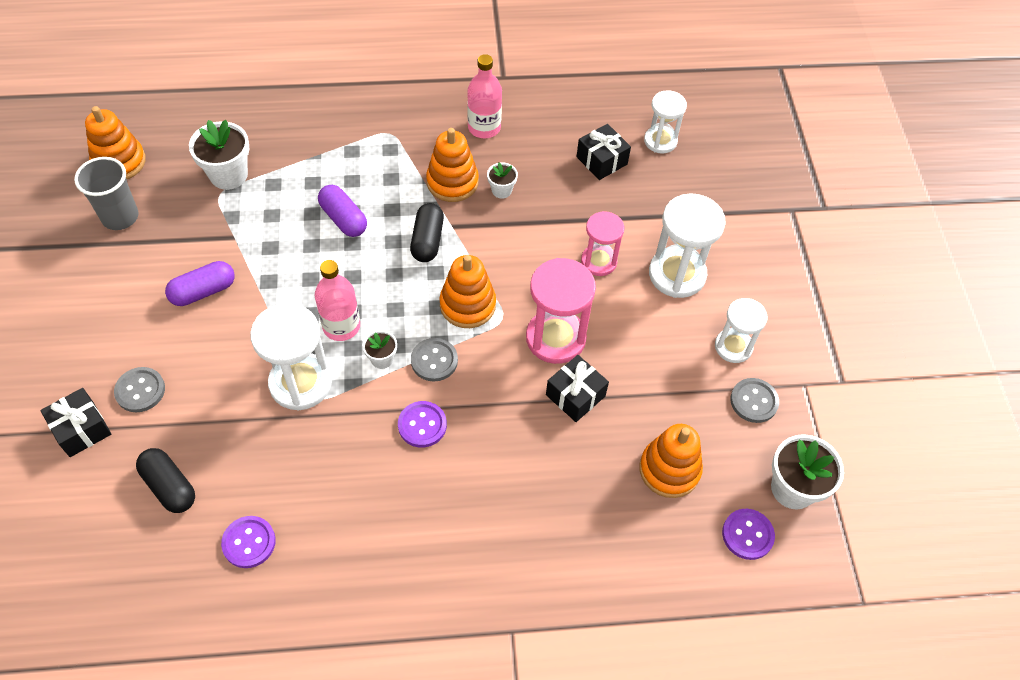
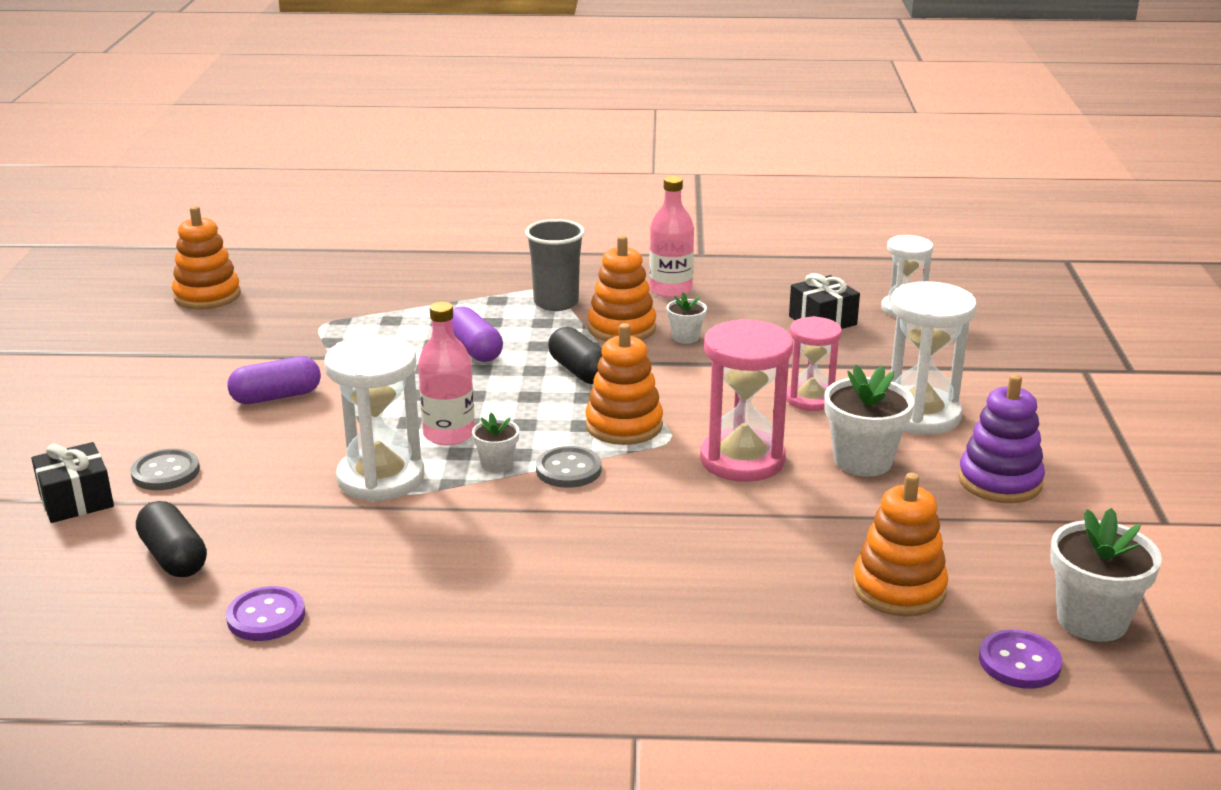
camera: 10 degrees right, 30 degrees down
(120, 217) = (193, 335): grey cup -> grey cup (556, 303)
(228, 175) = (338, 311): white flower pot -> white flower pot (863, 461)
(422, 425) = (540, 525): purple button -> none
(427, 240) = (580, 371): black capsule -> black capsule turned 45 degrees counterclockwise
(575, 395) = (764, 511): black gift -> none
(733, 347) = (999, 481): white hourglass -> purple stacking toy
(754, 401) = (1030, 532): grey button -> none

